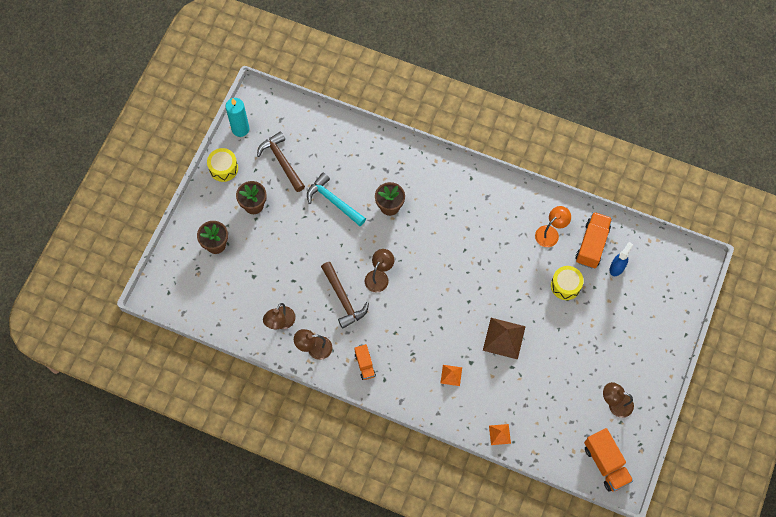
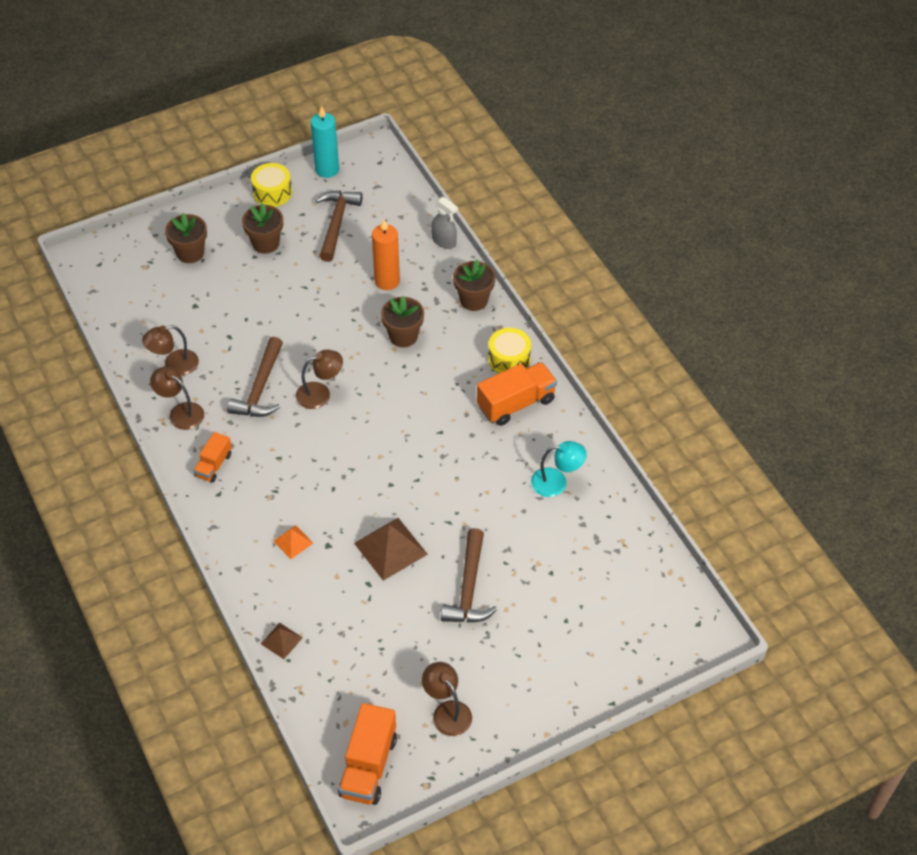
camera: 40 degrees right, 15 degrees down
(333, 201) = (349, 293): turquoise hammer -> none
(347, 178) = (387, 281): none -> orange candle
(354, 128) = (444, 241): none -> grey spray bottle
(406, 154) = (474, 300): none -> brown flower pot
(499, 434) = (281, 640): orange pyramid -> brown pyramid
(550, 233) = (556, 482): orange lamp -> turquoise lamp
(563, 328) = (469, 588): none -> brown hammer
(565, 286) = (518, 547): yellow drum -> yellow drum (509, 359)
(592, 245) = (593, 528): orange truck -> orange truck (516, 403)
(617, 267) = (600, 572): blue spray bottle -> none

